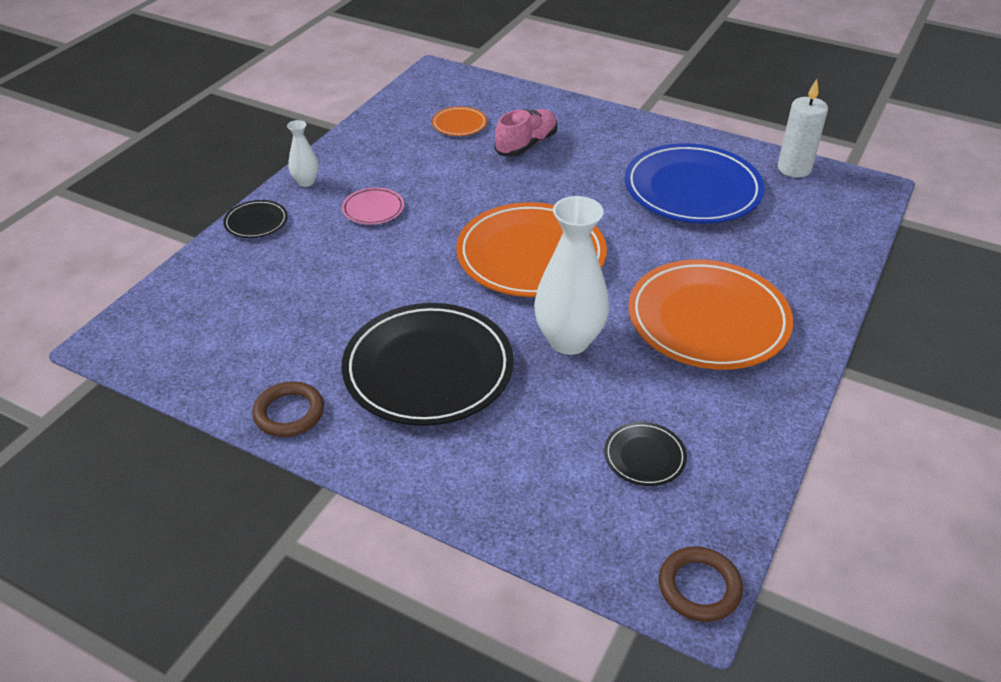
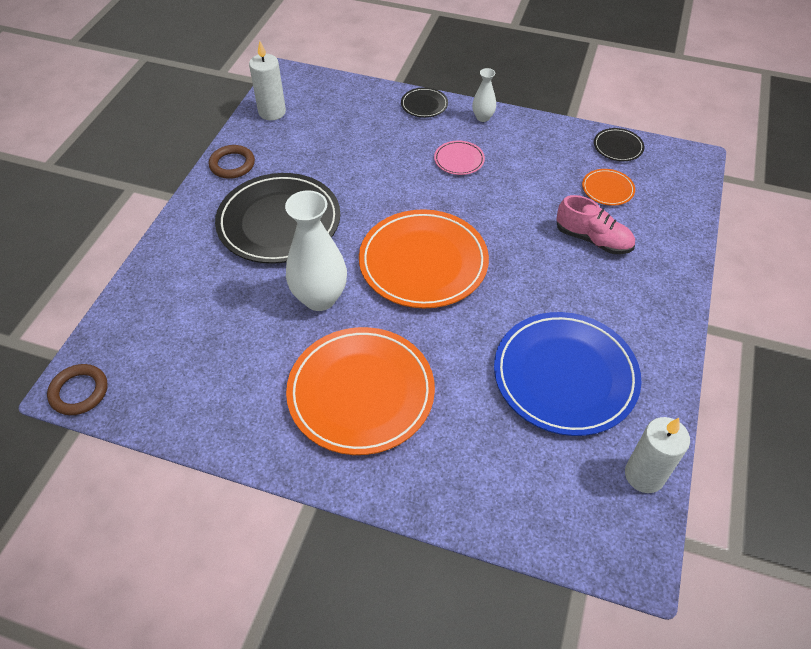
camera: 80 degrees right, 10 degrees up
(188, 364) = (272, 112): none -> white candle
(644, 456) = (198, 354): black plate -> black plate (618, 147)

